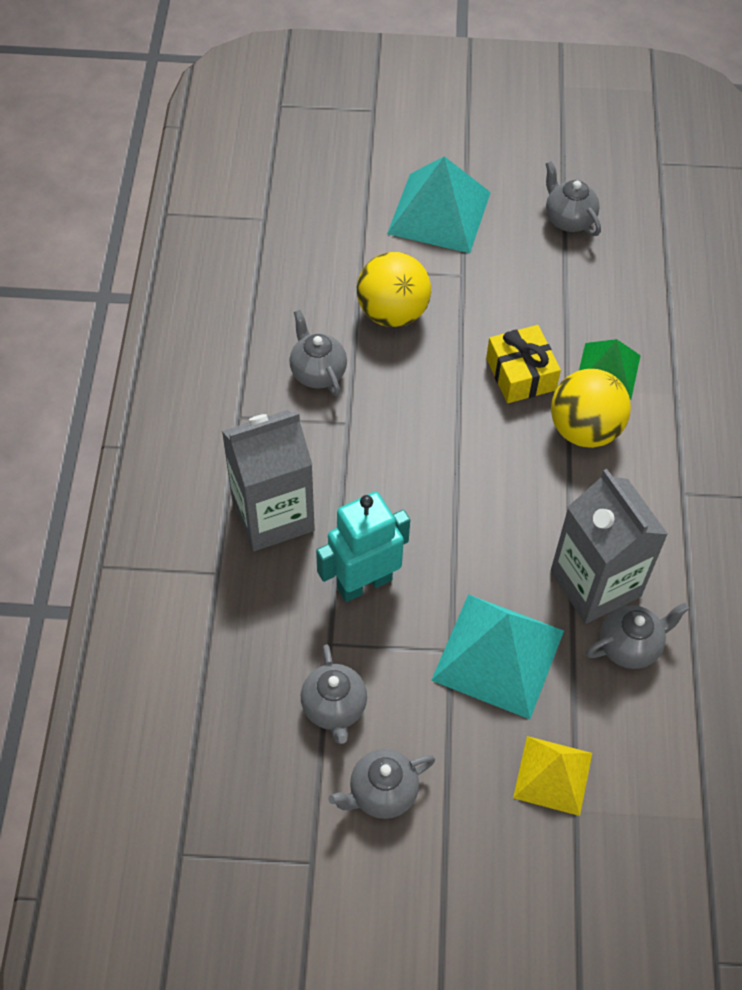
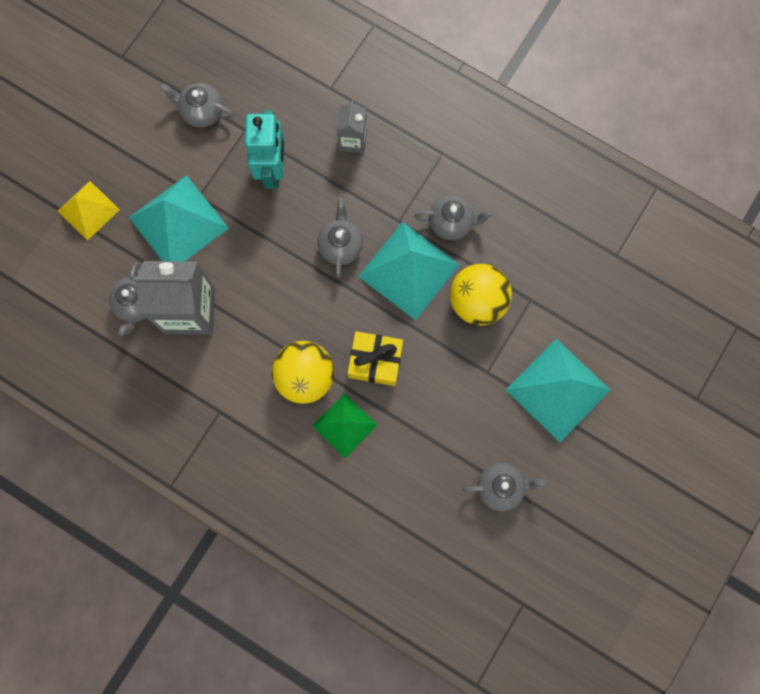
camera: 120 degrees right, 20 degrees up
(273, 515) = (353, 140): grey carton -> grey carton, size x0.53
(382, 793) = (136, 112): grey teapot -> grey teapot (340, 246)
(399, 388) = (409, 270): none -> turquoise pyramid

